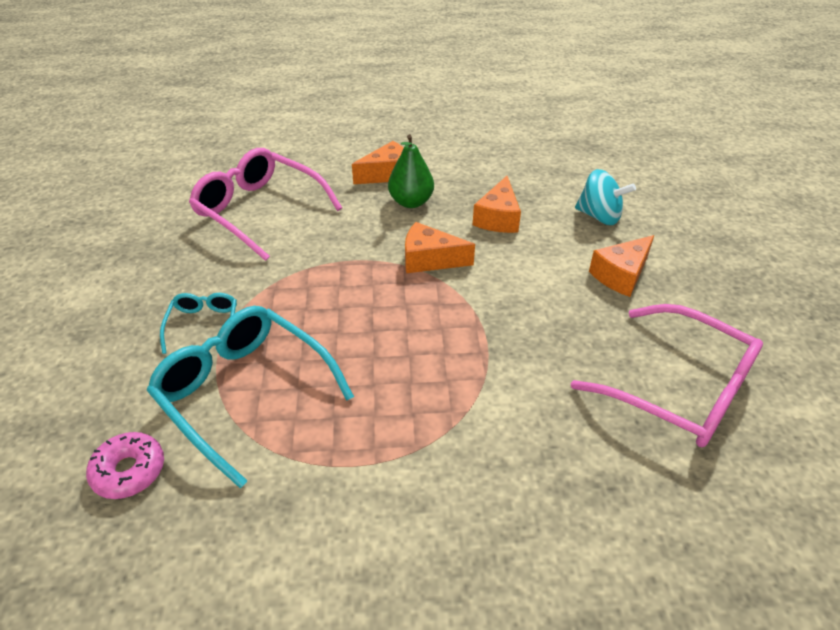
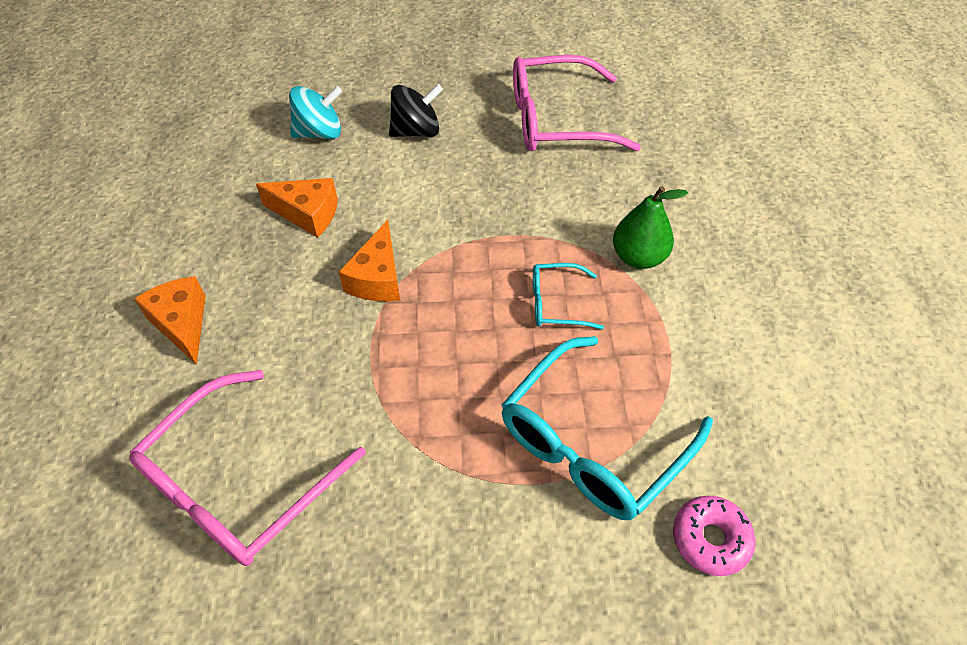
camera: 90 degrees left, 10 degrees up
(203, 325) = (487, 511): turquoise glasses -> turquoise glasses (557, 303)
(411, 202) = (256, 296): green pear -> green pear (638, 257)
(599, 216) = (319, 133): turquoise spinning top -> turquoise spinning top turned 45 degrees clockwise
(621, 275) = (416, 131): orange cheese -> black spinning top
(678, 388) = (557, 120): pink glasses -> pink glasses turned 135 degrees counterclockwise

